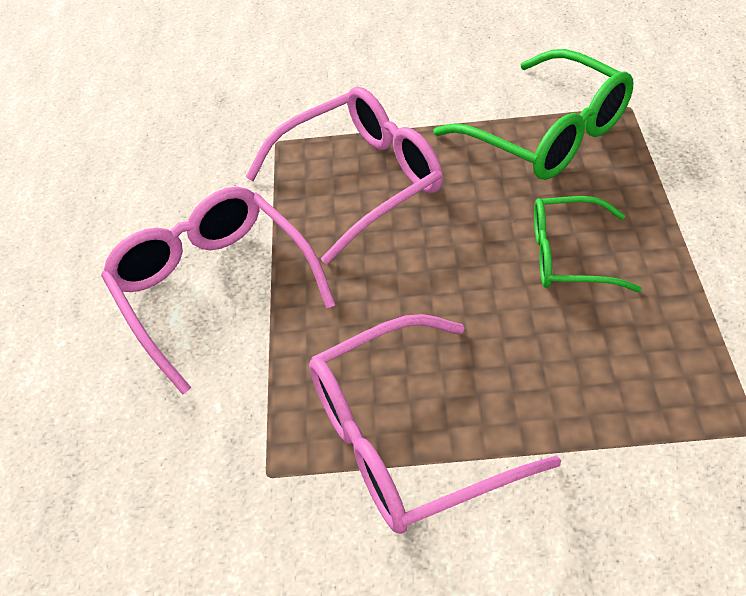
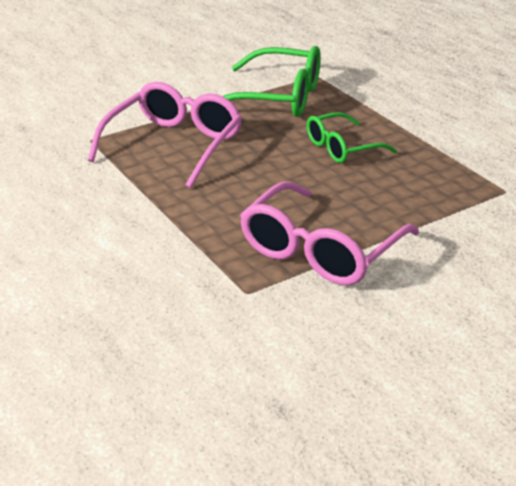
camera: 35 degrees left, 15 degrees down
(214, 290) = (120, 221): pink glasses -> none

